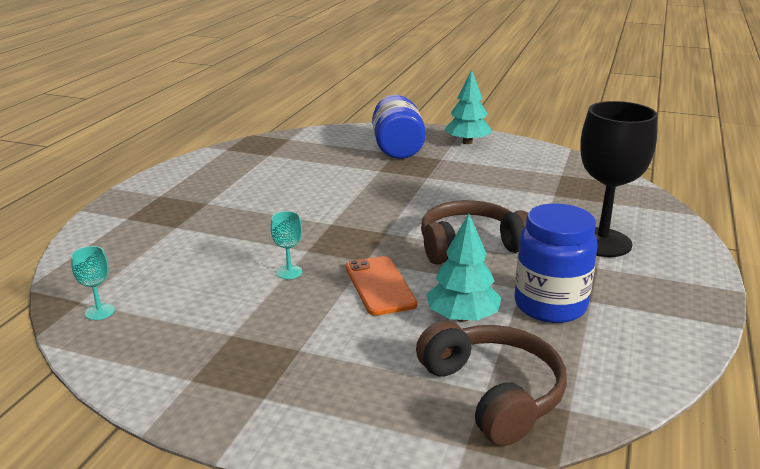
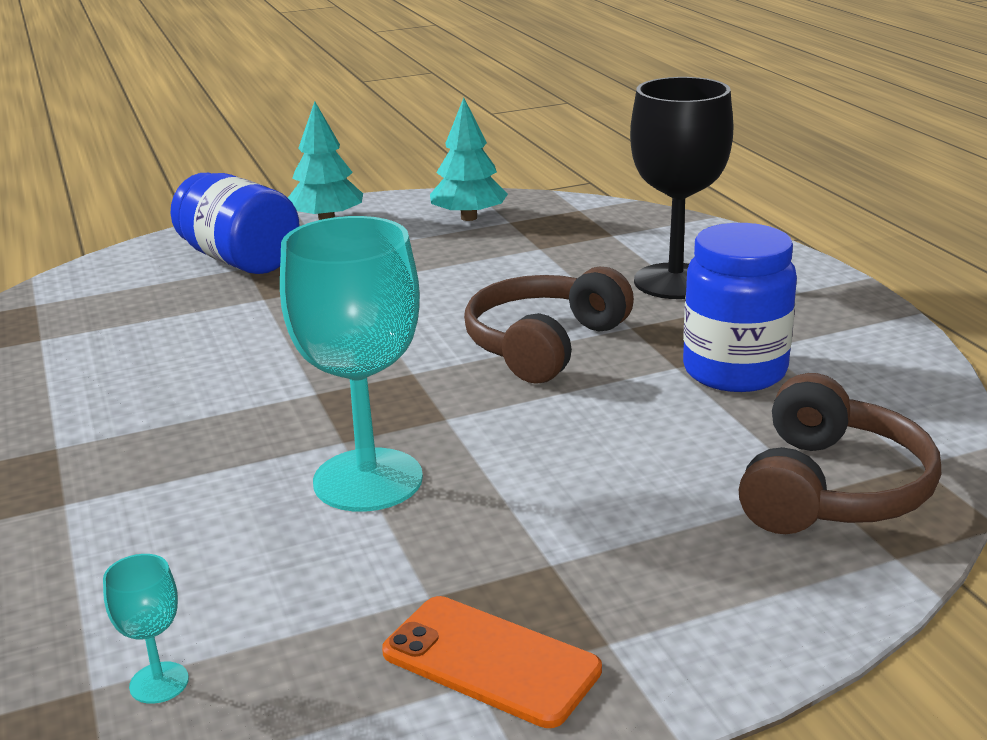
camera: 40 degrees left, 0 degrees up
(289, 272) = (368, 480): turquoise goblet -> turquoise goblet, size x2.38
(380, 286) = (517, 439): orange phone -> orange phone (491, 661)
(462, 317) = (670, 428): turquoise tree -> turquoise tree (469, 218)
(493, 393) = (832, 489): brown headphones -> brown headphones turned 90 degrees clockwise

